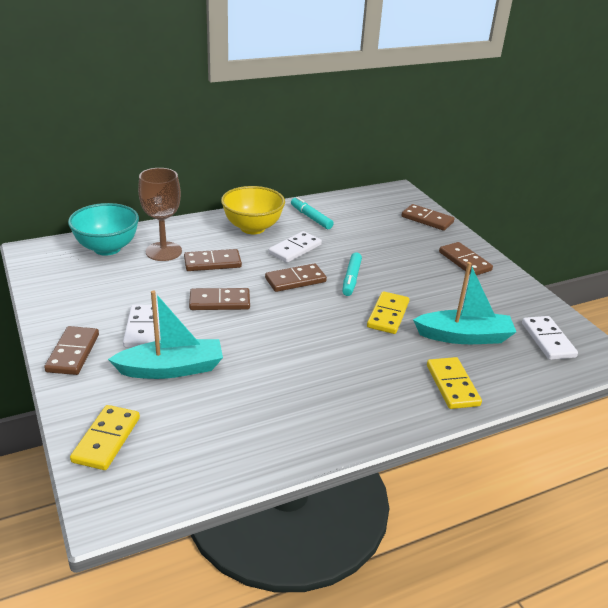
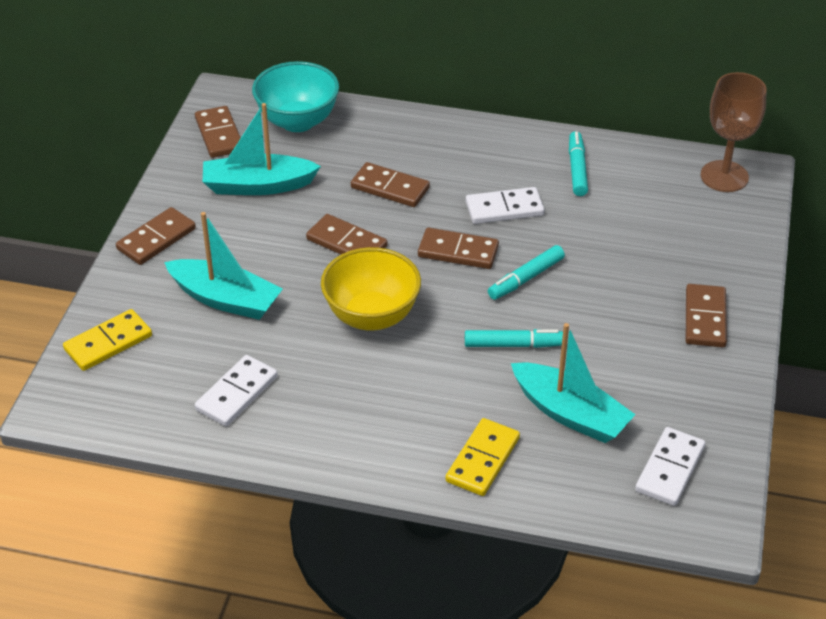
camera: 40 degrees right, 10 degrees up
(119, 292) = (258, 186): none -> turquoise boat
(143, 328) = (242, 241): white domino -> white domino (236, 393)
(163, 251) = (352, 150): brown goblet -> brown goblet (724, 176)
(252, 228) = (486, 156): yellow bowl -> yellow bowl (371, 316)
(388, 315) = (513, 345): yellow domino -> turquoise marker
(427, 219) = (735, 235): brown domino -> brown domino (219, 135)

